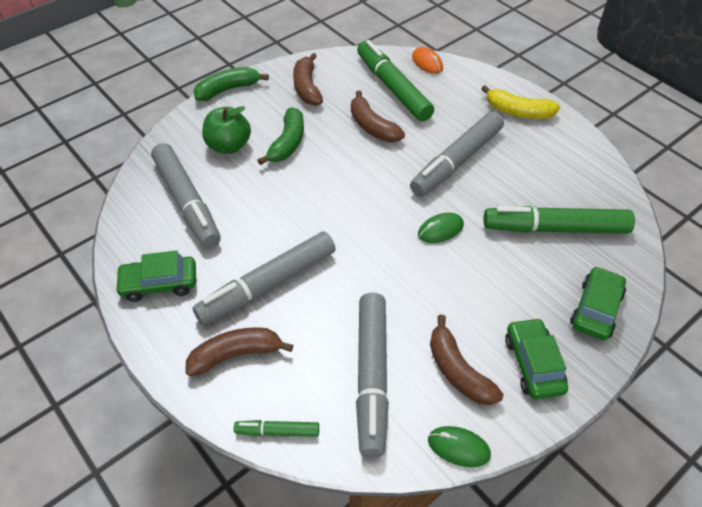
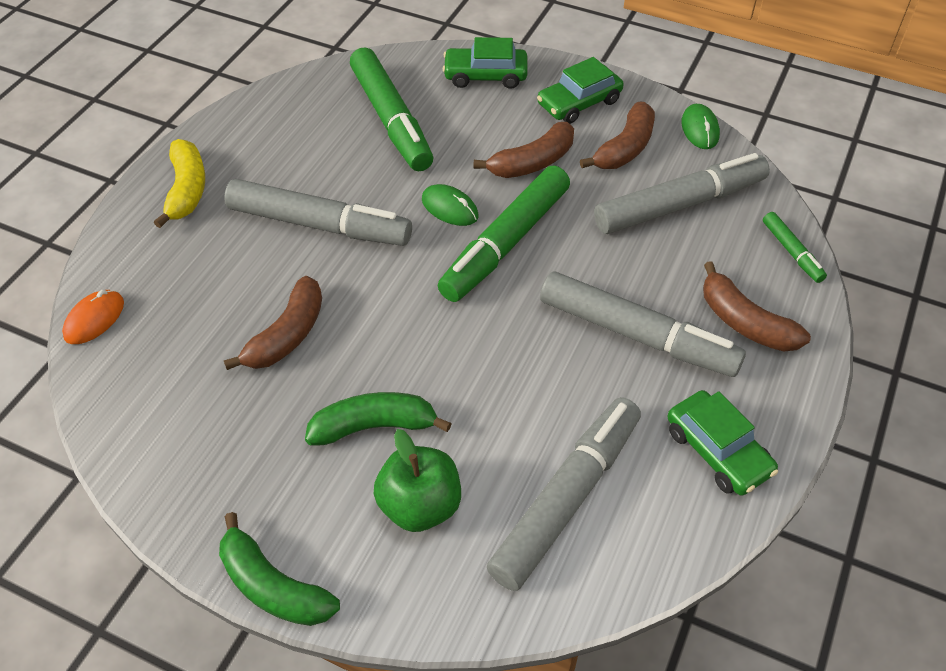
camera: 115 degrees left, 0 degrees up
(307, 87) = (220, 460): brown banana -> brown banana (532, 162)
(393, 88) = (180, 341): green marker -> green marker (506, 243)

